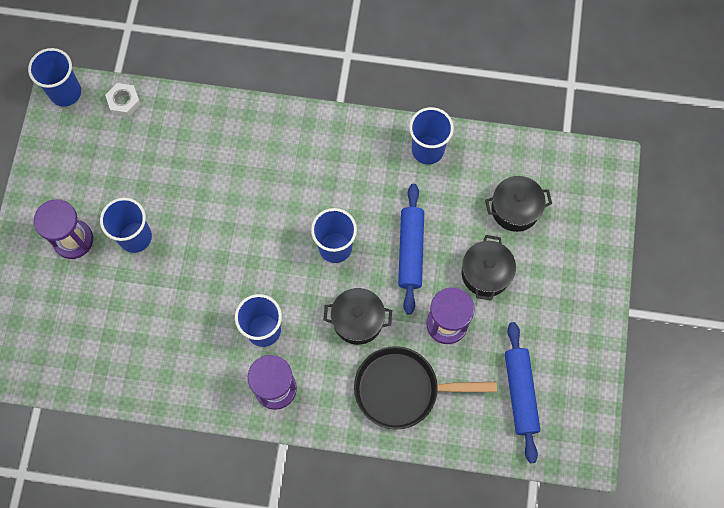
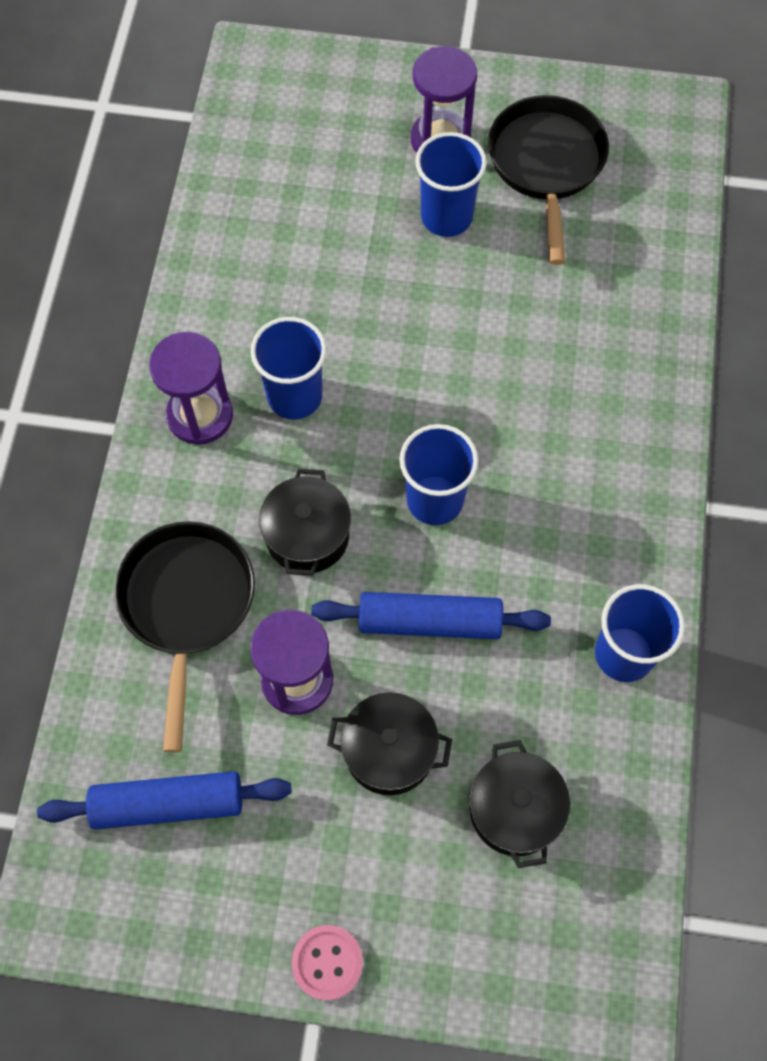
camera: 90 degrees right, 5 degrees down
(65, 92) = (680, 114): blue cup -> none
(99, 175) = (546, 165): none -> black pan
(124, 102) = (672, 190): white nut -> none
(598, 305) = (327, 962): none -> pink button

